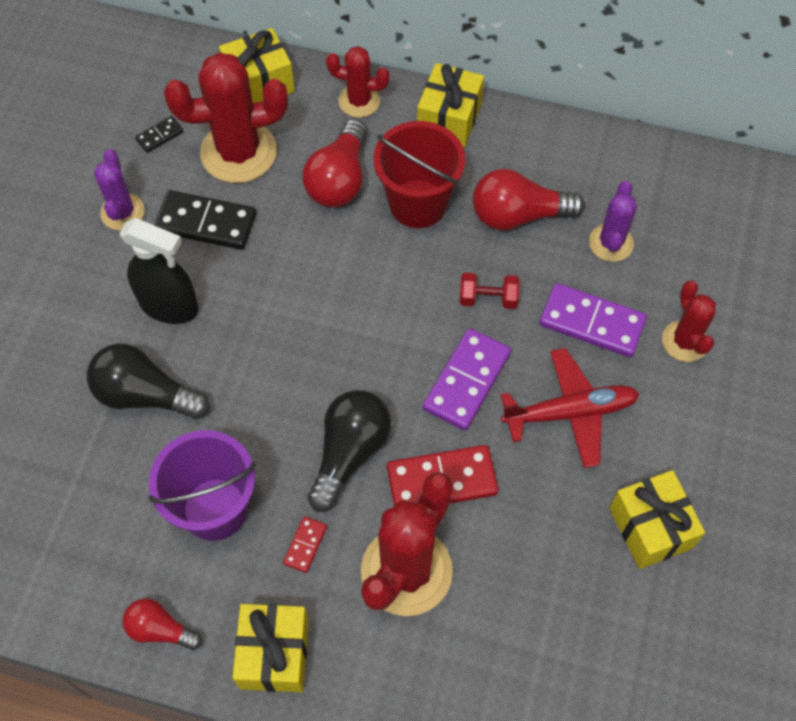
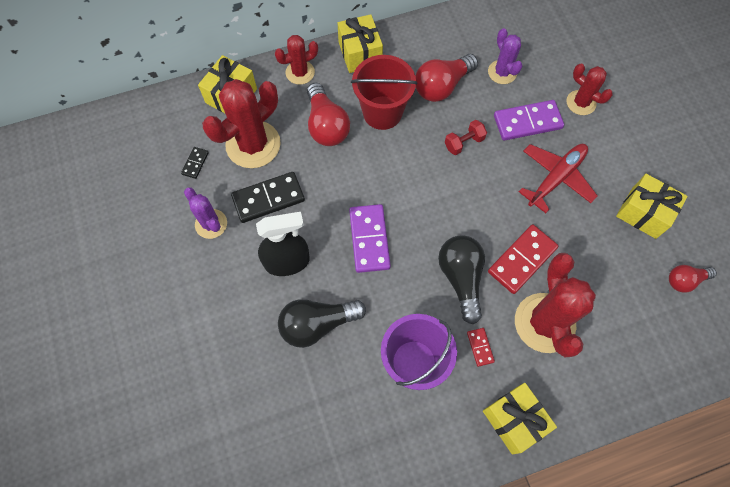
camera: 35 degrees left, 5 degrees up
(160, 629) = (441, 454): red light bulb -> red light bulb (685, 280)
(467, 381) = (490, 196): purple domino -> purple domino (369, 239)

